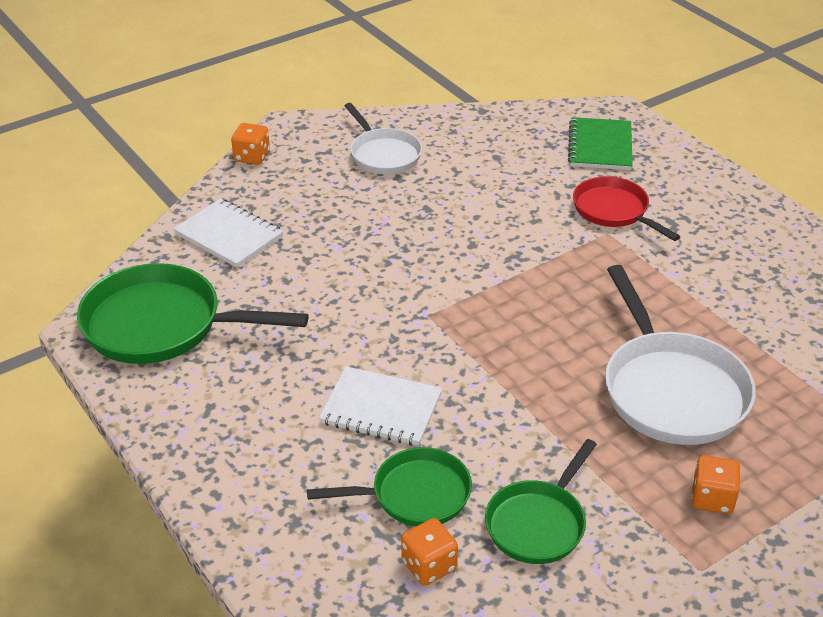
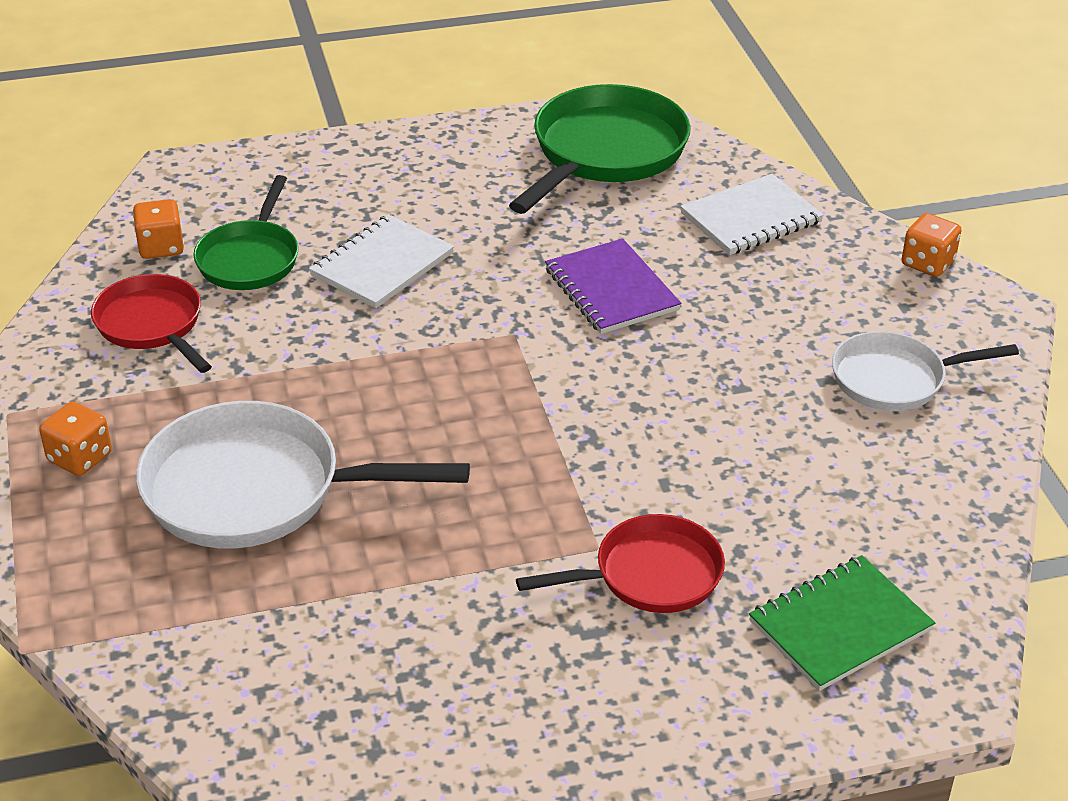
camera: 110 degrees right, 0 degrees up
(351, 281) = (611, 289): none -> purple notebook
(538, 523) = (152, 325): green pan -> red pan
(600, 146) = (840, 626): green notebook -> green notebook turned 60 degrees counterclockwise

